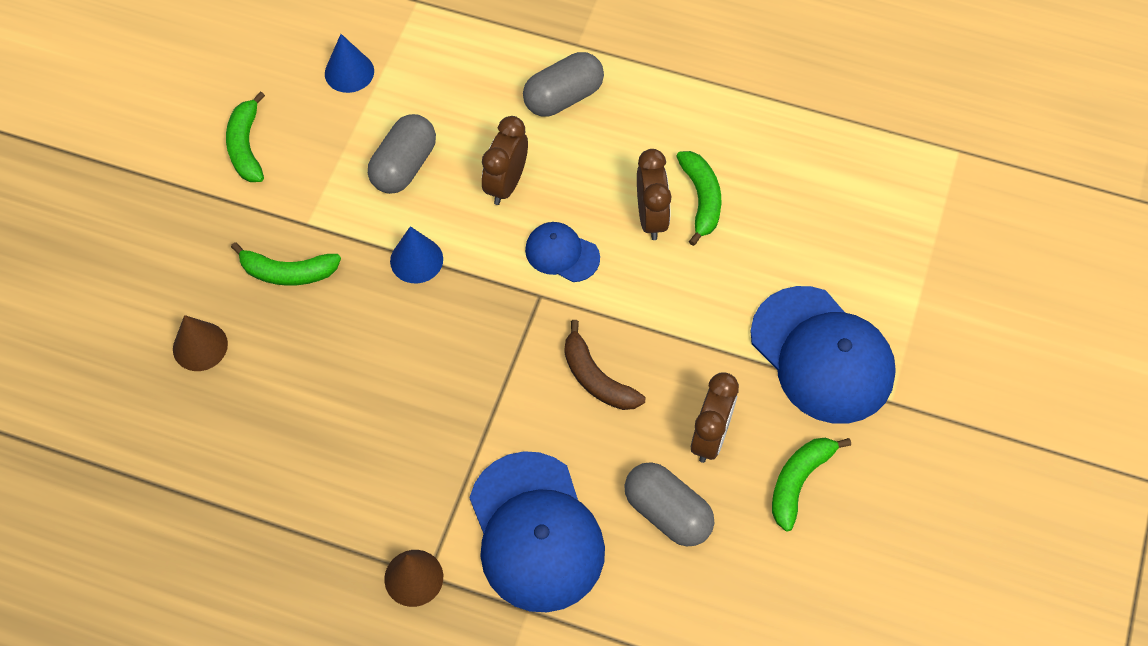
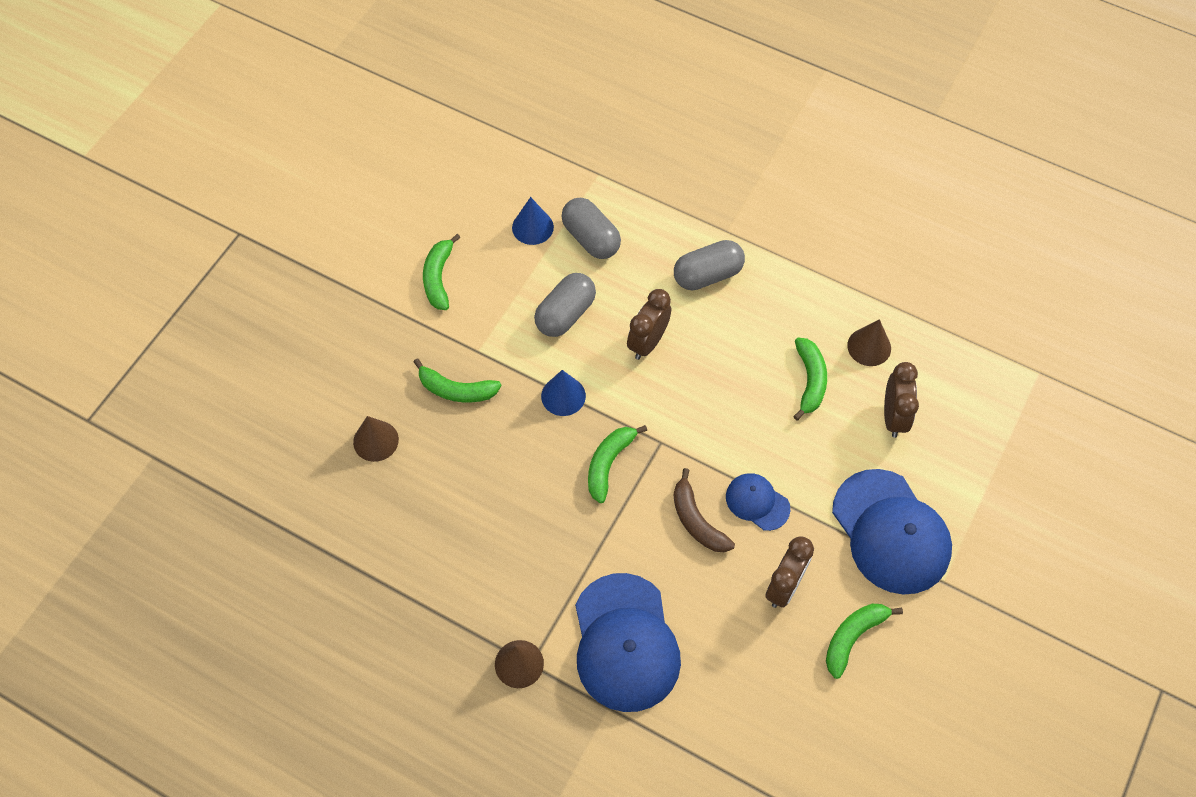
camera: 10 degrees right, 0 degrees up
(482, 329) = (608, 464): none -> green banana
(562, 253) = (685, 409): blue cap -> blue cap (757, 502)
(651, 217) = (765, 390): brown clock -> brown clock (893, 417)
(667, 513) = (737, 645): grey capsule -> grey capsule (591, 238)
(762, 150) = (869, 347): none -> brown cone

